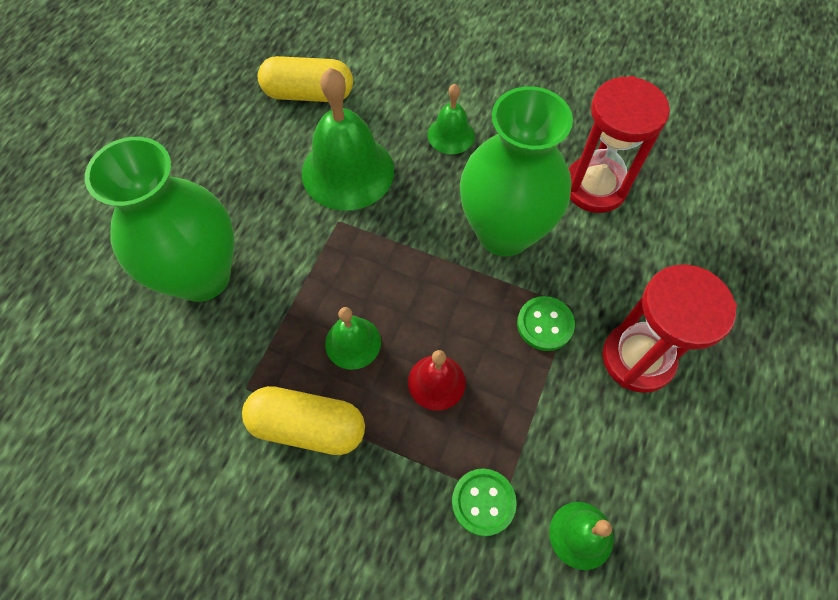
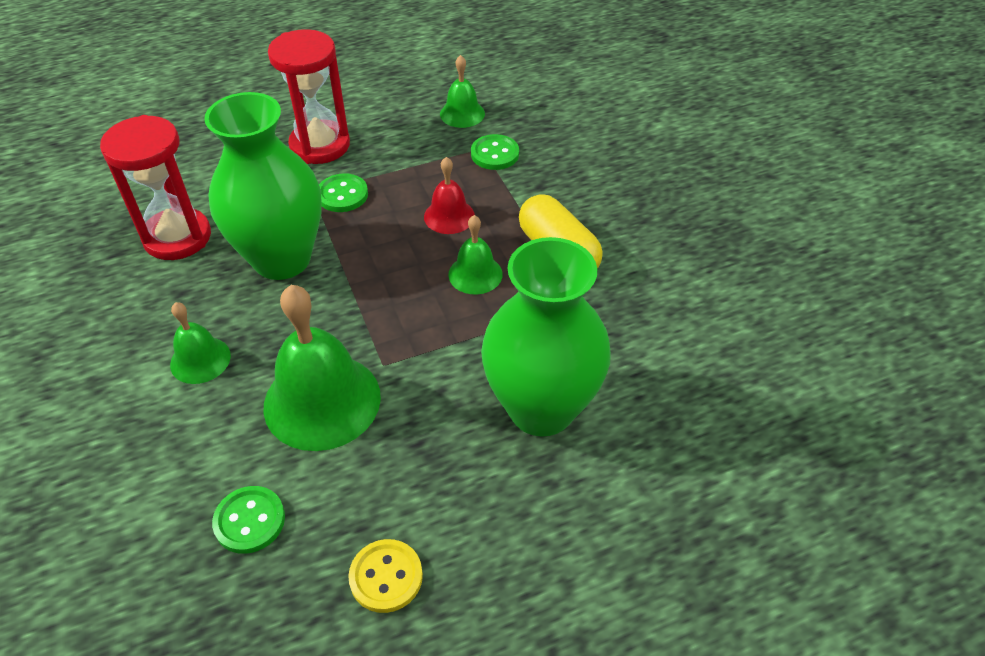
camera: 135 degrees left, 15 degrees down
(208, 125) = (386, 577): none -> yellow button
(308, 94) = (249, 521): yellow capsule -> green button

